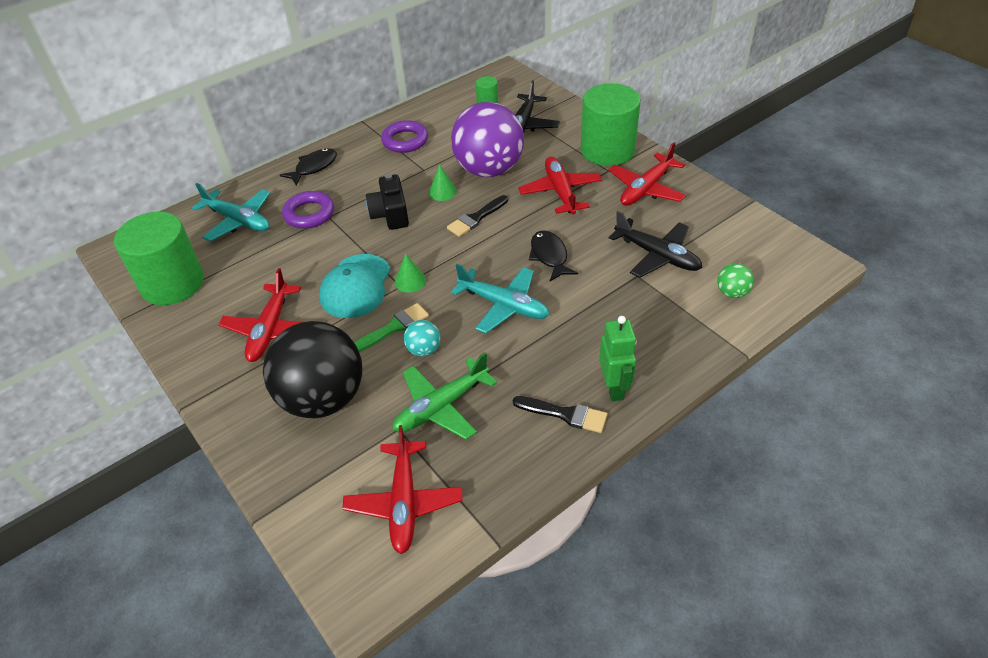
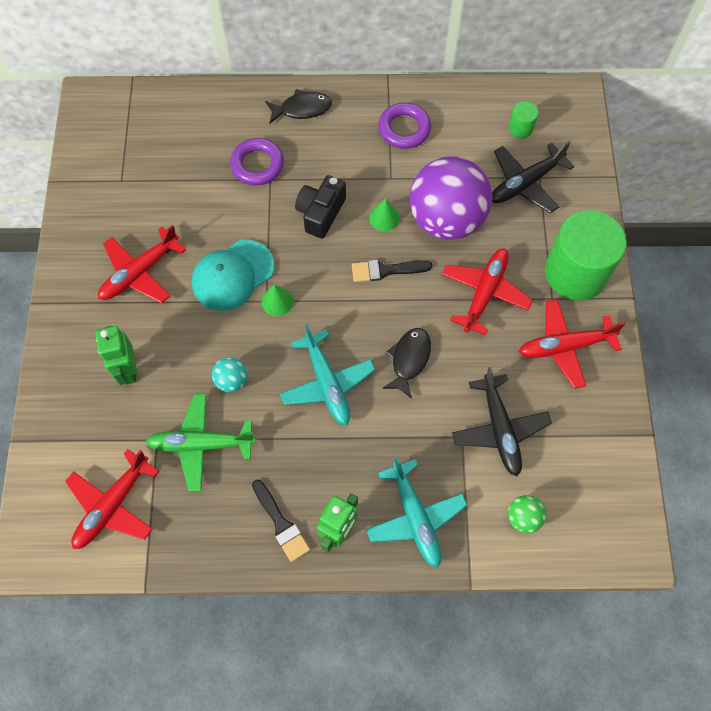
camera: 35 degrees right, 20 degrees up
(172, 283) = (105, 169): green cylinder -> none
(238, 221) = (198, 132): turquoise plane -> turquoise plane (415, 517)
(323, 398) = (128, 370): black ball -> green robot
(393, 328) = (227, 340): green brush -> none

